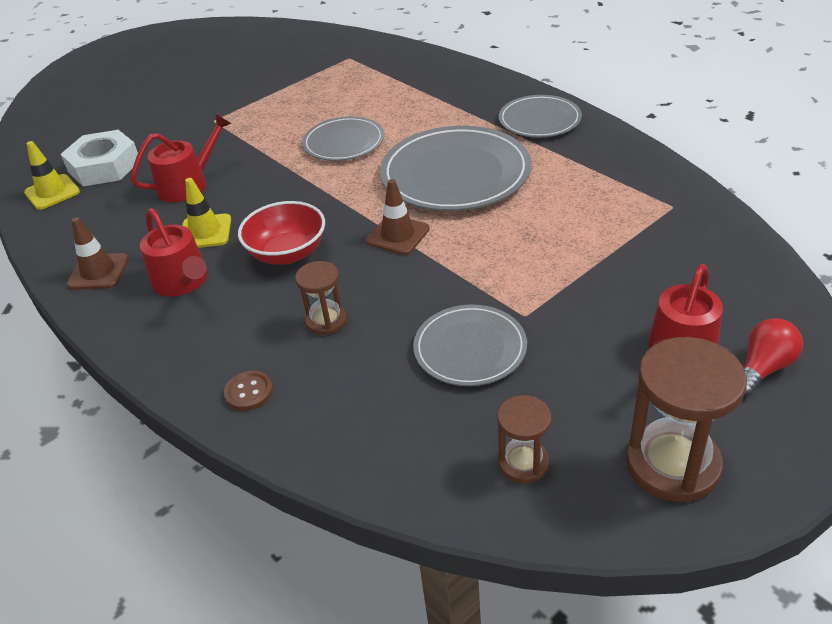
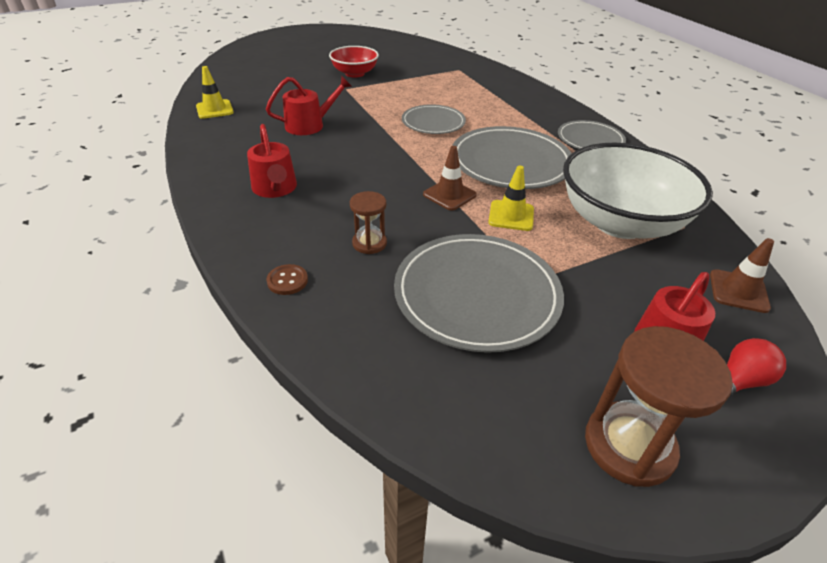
camera: 10 degrees right, 0 degrees up
(98, 272) = (219, 168): brown traffic cone -> brown traffic cone (738, 291)
(104, 166) = (257, 101): white nut -> none
(205, 232) = (307, 159): yellow traffic cone -> yellow traffic cone (511, 216)
(287, 253) = (360, 187): red bowl -> red bowl (354, 73)
(470, 348) = (477, 294): grey plate -> grey plate, size x1.70
(523, 463) = (490, 403): brown hourglass -> none
(601, 220) = (619, 222): none -> white bowl

